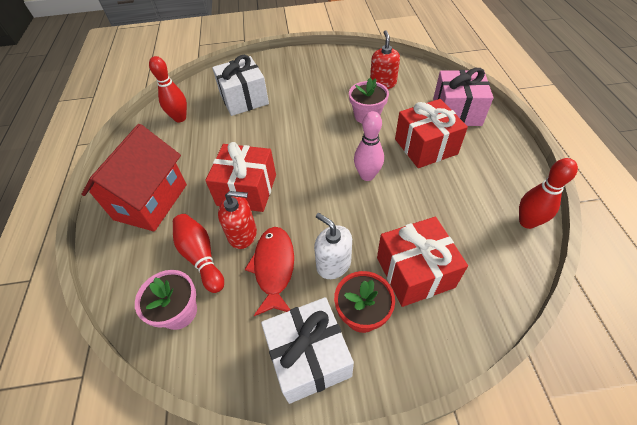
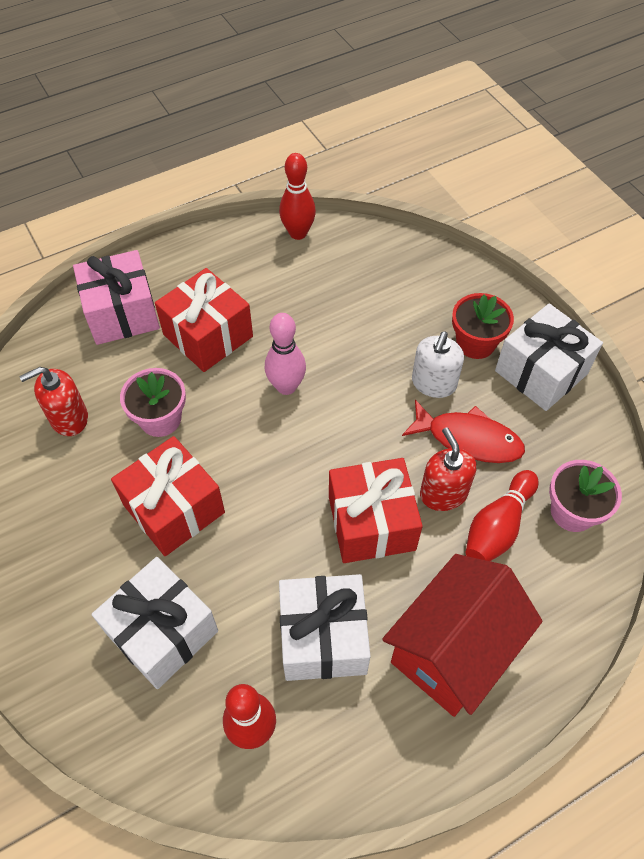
camera: 115 degrees left, 5 degrees up
(151, 202) = (452, 651): red house -> red house turned 45 degrees counterclockwise
(200, 151) = (323, 637): none -> white gift
(274, 267) = (468, 439): red fish -> red fish turned 135 degrees counterclockwise
(415, 272) = (406, 311): red gift -> red gift (174, 508)

